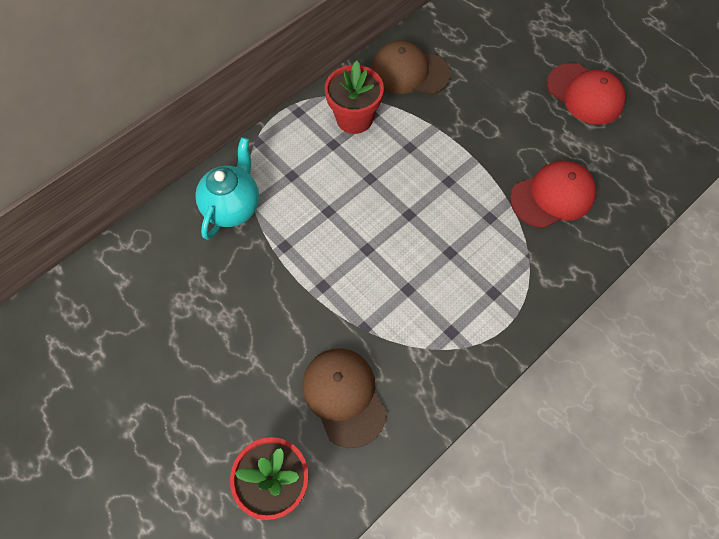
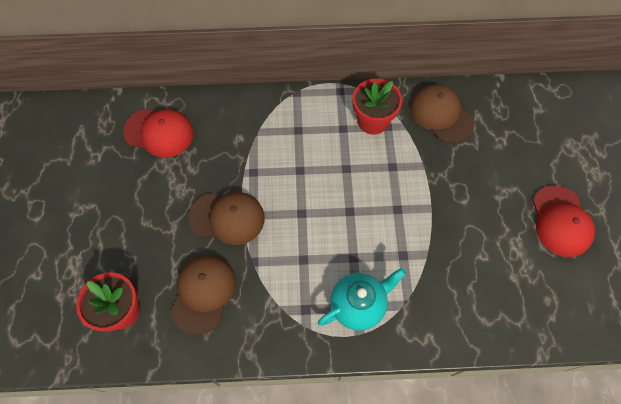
camera: 40 degrees right, 0 degrees up
(233, 207) = (245, 124): turquoise teapot -> turquoise teapot (358, 305)
(299, 307) = (227, 218): none -> brown cap
(552, 196) = (463, 275): red cap -> red cap (159, 133)

